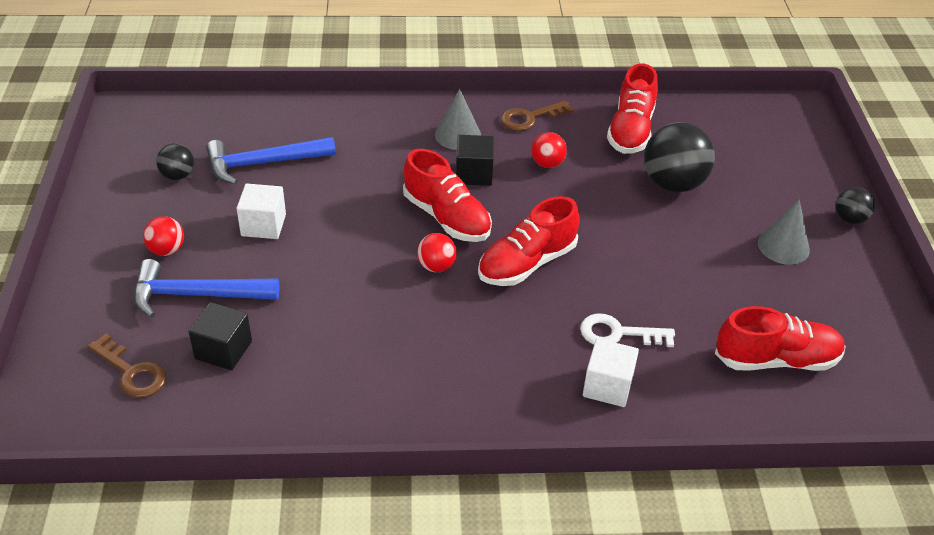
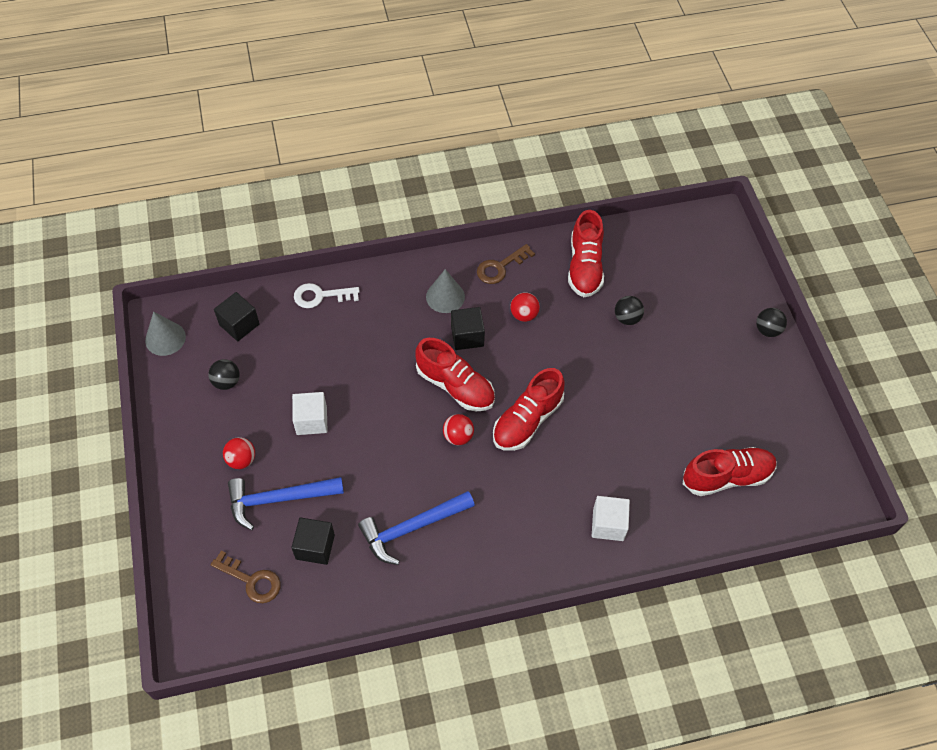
camera: 10 degrees left, 15 degrees up
(212, 127) = (239, 324): none -> black cube
(264, 163) = (294, 356): blue hammer -> blue hammer (412, 528)
(618, 333) = (608, 474): white key -> white key (320, 296)
(673, 184) = (627, 318): black ball -> black ball, size x0.52
(783, 246) = (720, 367): grey cone -> grey cone (165, 338)

